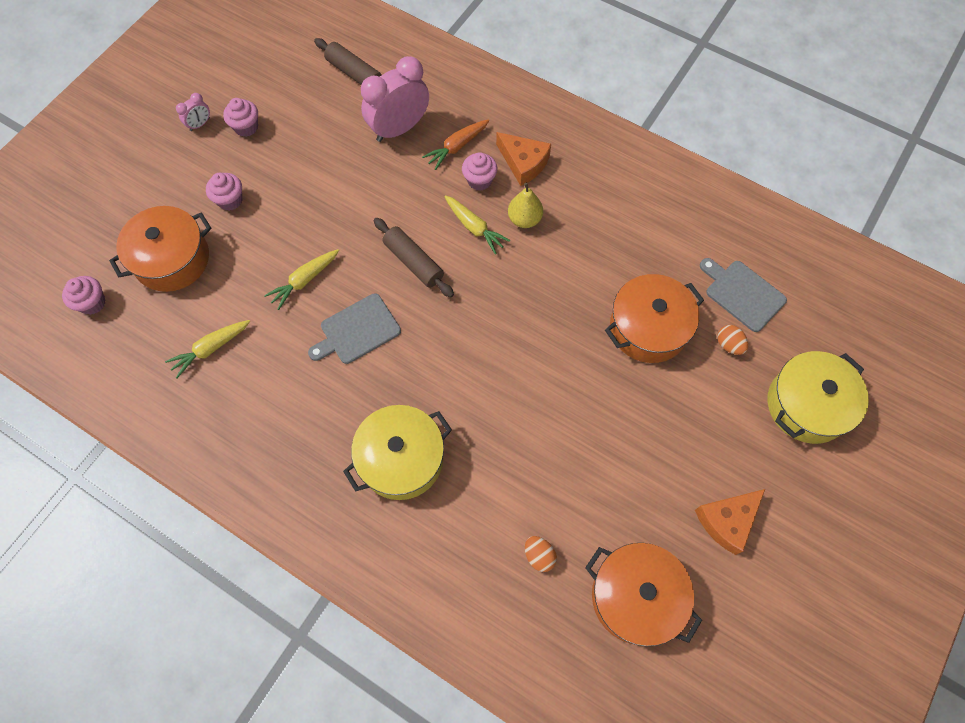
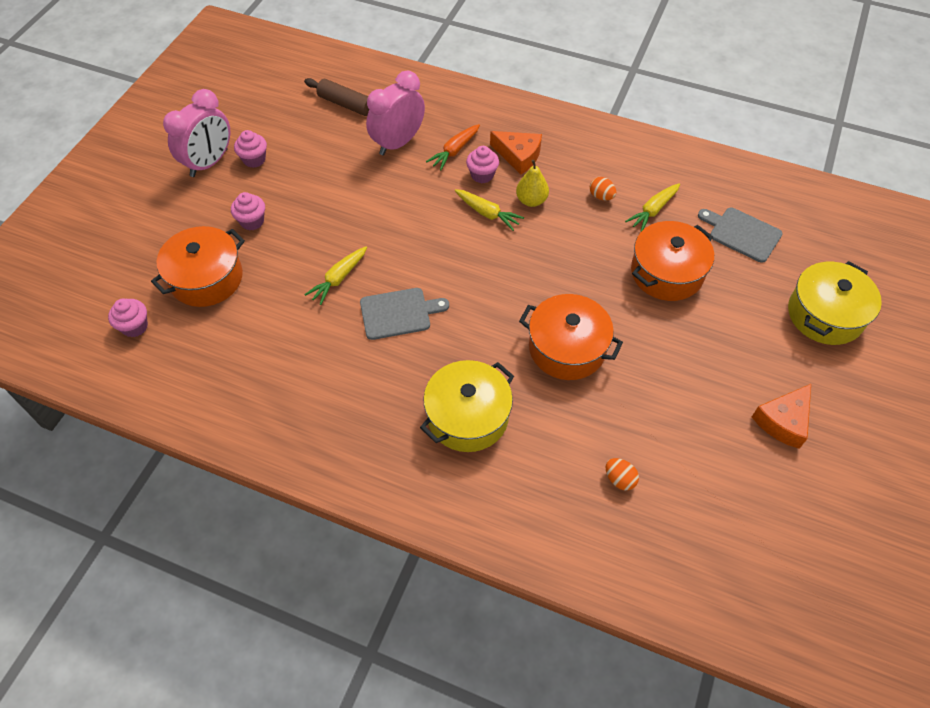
camera: 10 degrees left, 10 degrees down
(200, 124) = (209, 163): pink clock -> pink clock, size x2.23
(211, 349) = (261, 349): yellow carrot -> yellow carrot (653, 211)
(357, 330) = (399, 313): grey cutting board -> grey cutting board turned 150 degrees counterclockwise
(413, 262) = (438, 249): brown rolling pin -> none
(636, 597) = (719, 500): orange pot -> orange pot (567, 348)
(729, 345) = (742, 276): orange egg -> orange egg (601, 196)

